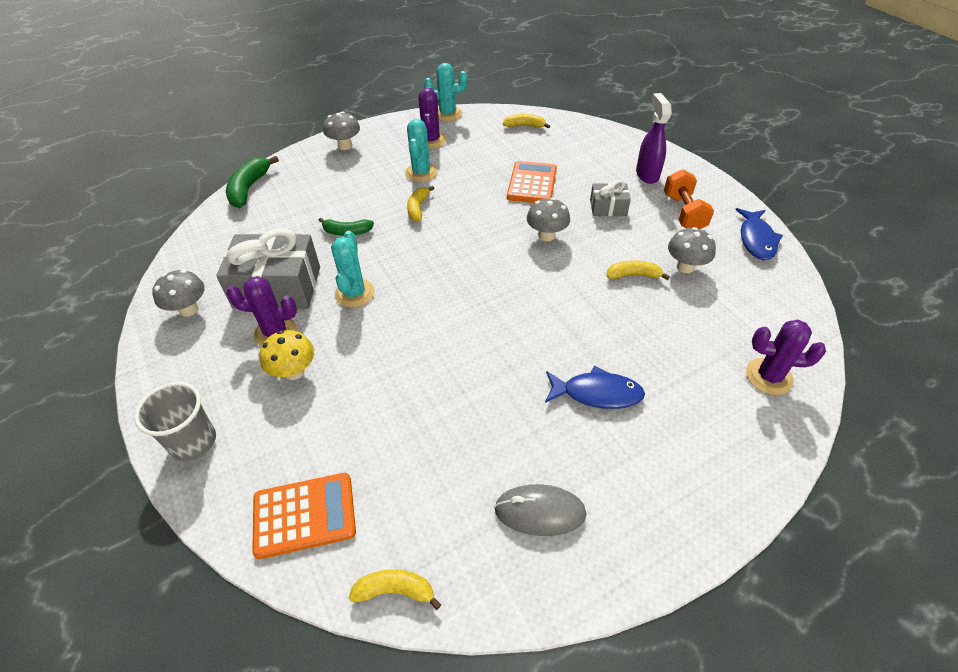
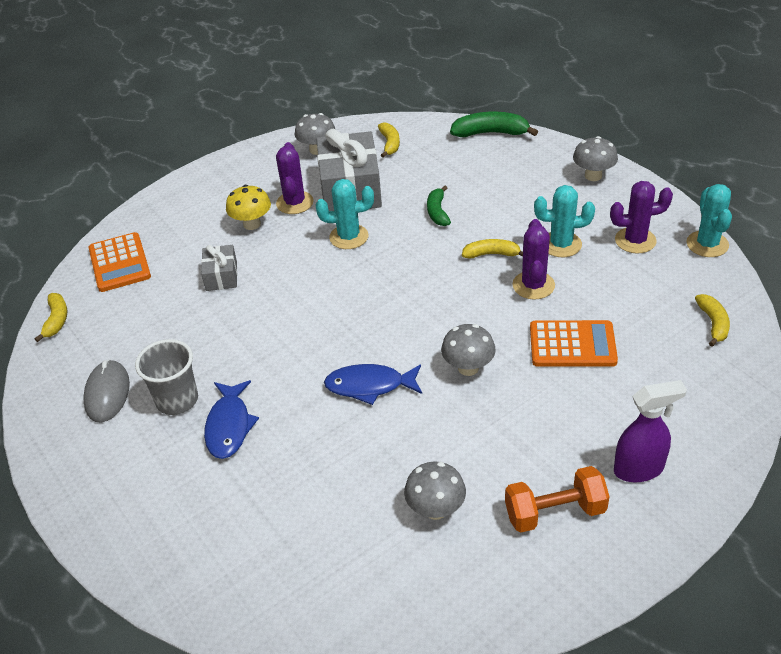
camera: 85 degrees right, 5 degrees down
(193, 442) = (185, 193): grey cup -> grey cup (177, 400)
(608, 208) = (542, 425): grey gift -> grey gift (221, 276)
(633, 275) = (410, 454): yellow banana -> yellow banana (390, 144)
(756, 240) = (512, 601): blue fish -> blue fish (369, 386)
(769, 376) = (254, 584): purple cactus -> purple cactus (533, 285)

